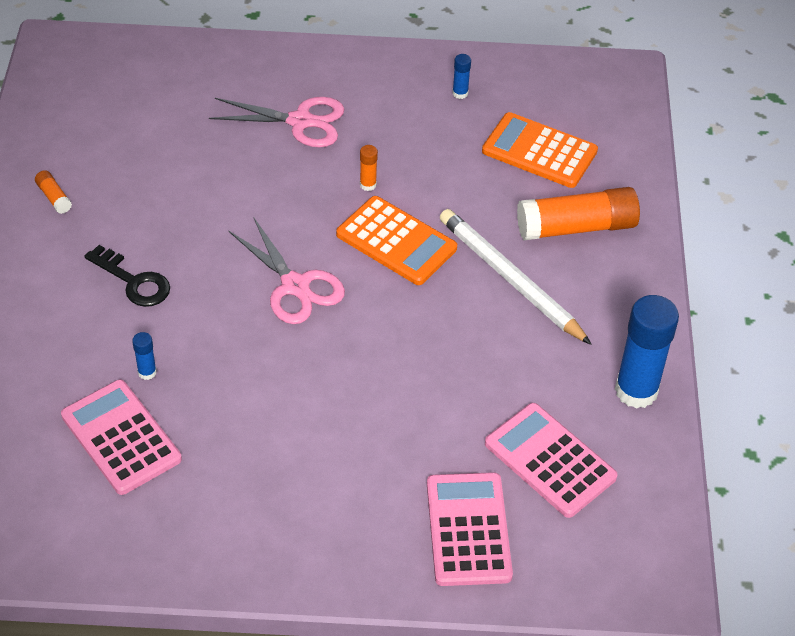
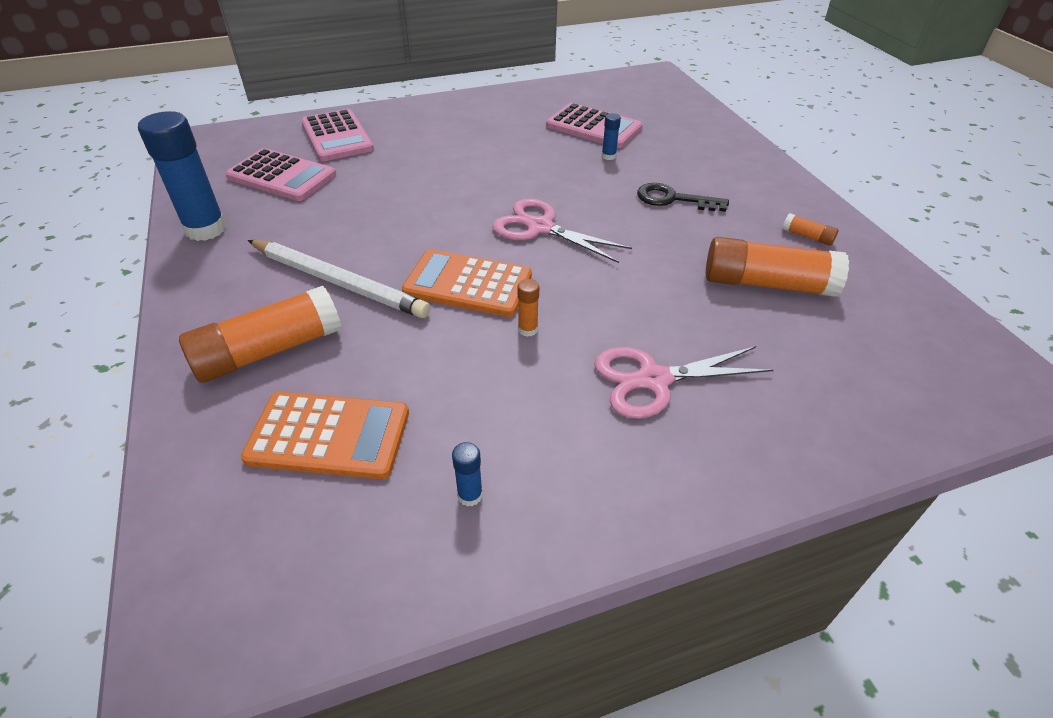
camera: 160 degrees right, 5 degrees down
(143, 164) = (767, 284): none -> orange glue stick

